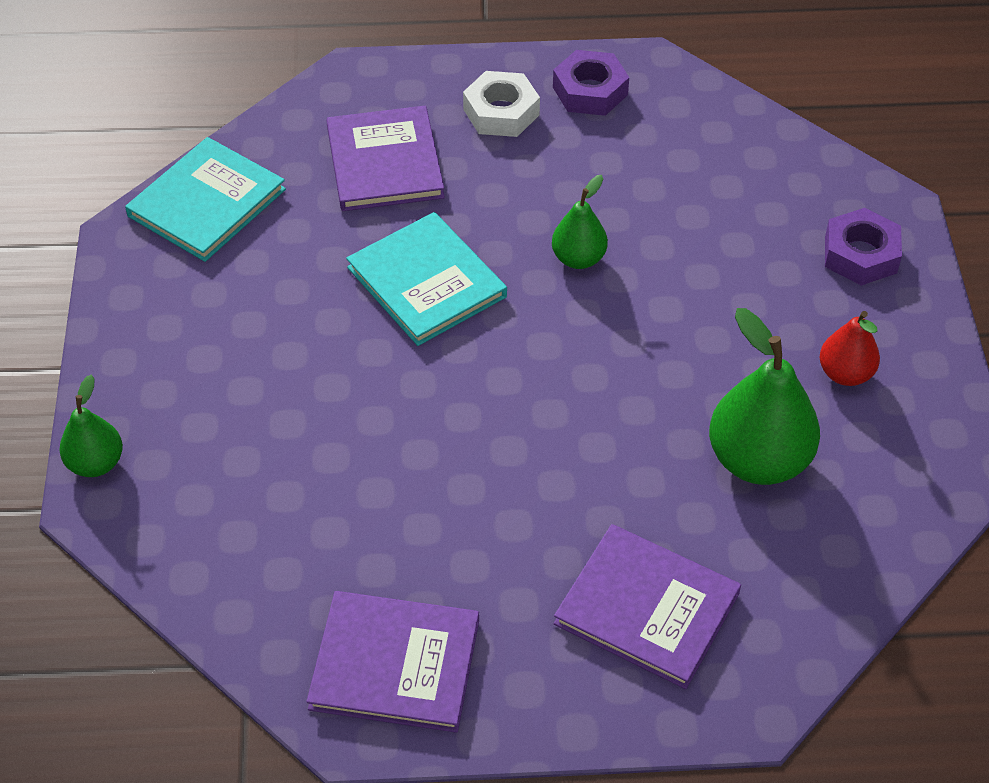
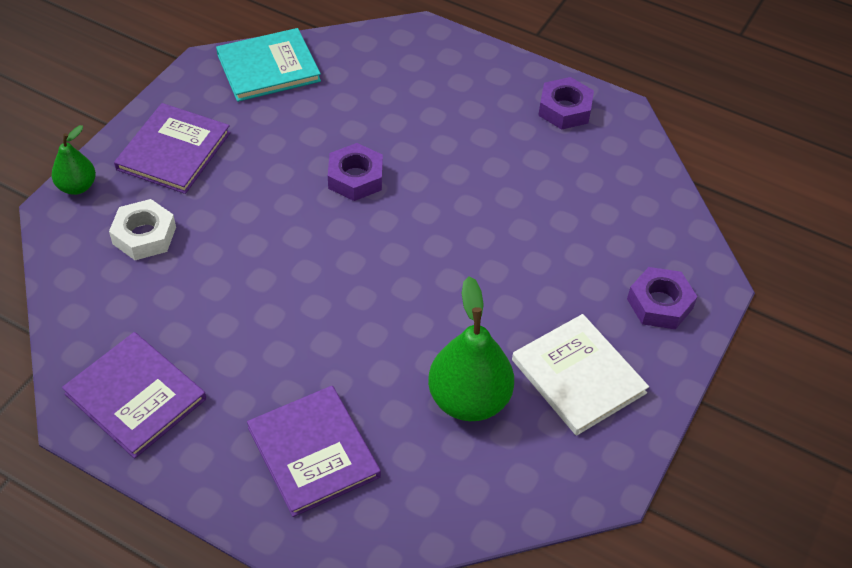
camera: 30 degrees right, 0 degrees up
(385, 162) = (394, 93): purple book -> purple book (174, 151)
(426, 282) = (355, 178): turquoise book -> purple nut
(501, 112) = (494, 96): white nut -> white nut (144, 235)
(578, 258) = (464, 211): green pear -> none
(845, 374) = (578, 376): red pear -> white book

